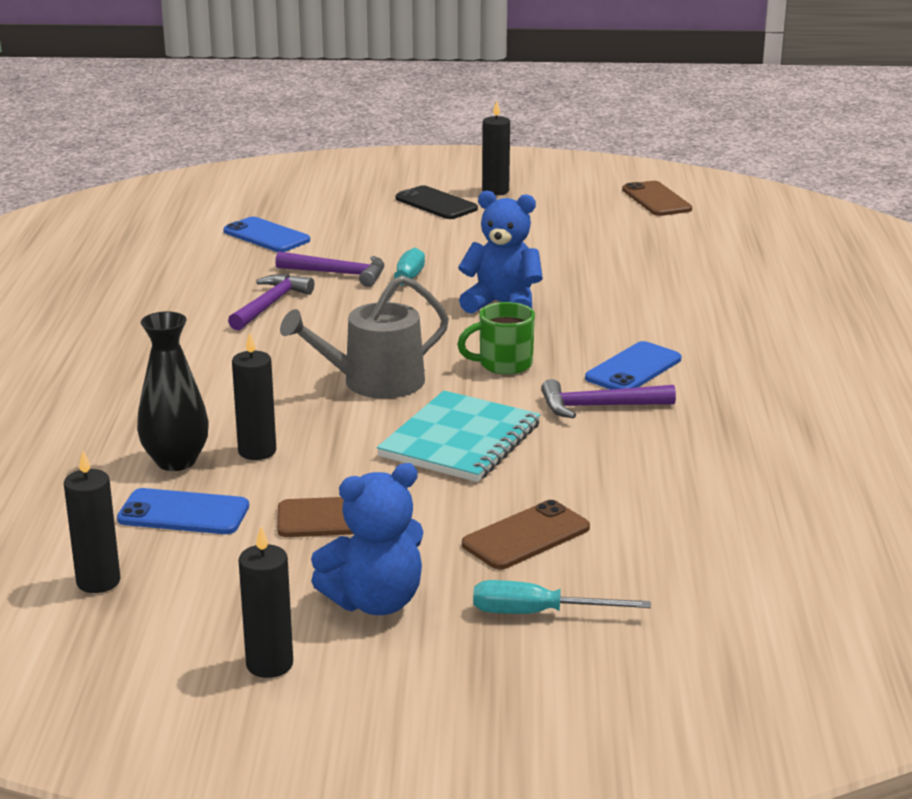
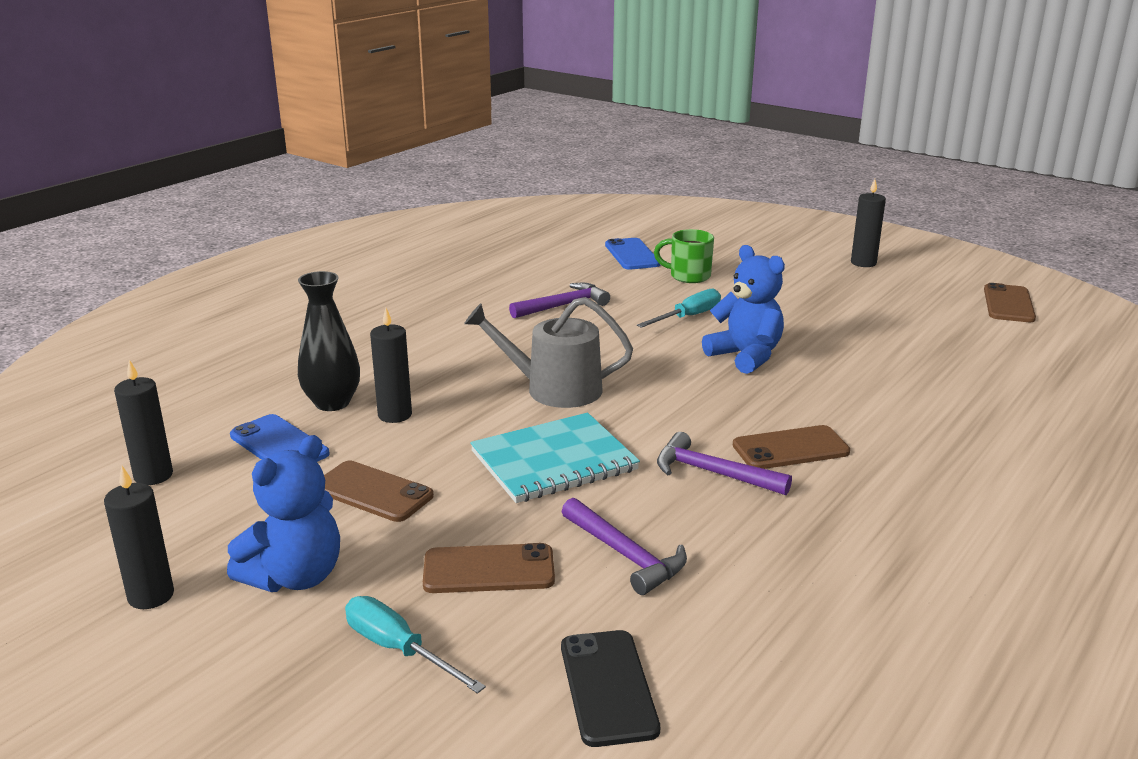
camera: 35 degrees right, 0 degrees up
(338, 274) = (646, 296): purple hammer -> purple hammer (626, 555)
(375, 602) = (295, 577): blue teddy bear -> blue teddy bear turned 60 degrees counterclockwise
(436, 204) = (798, 261): black phone -> black phone (608, 687)
(503, 364) = (678, 407): green mug -> green mug (688, 276)
(633, 369) = (790, 449): blue phone -> brown phone

